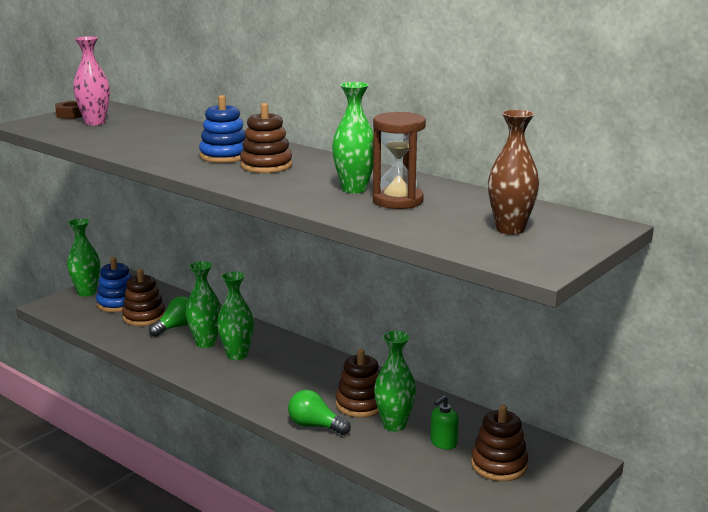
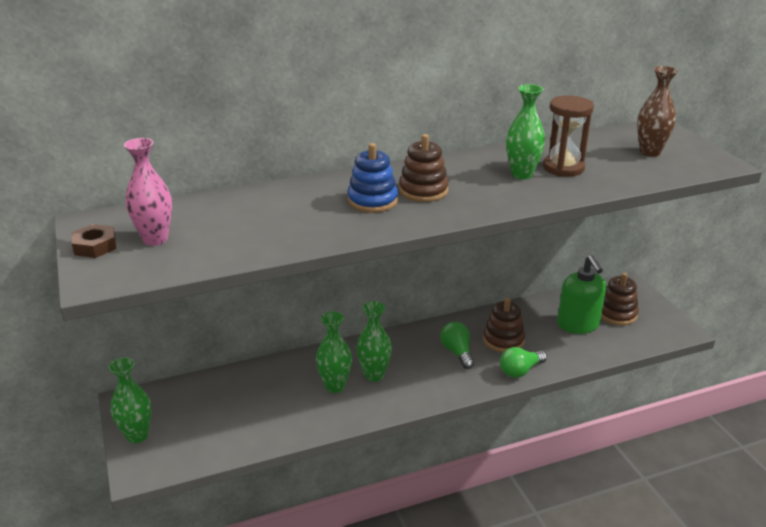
camera: 60 degrees left, 10 degrees up
(117, 304) = (191, 420): blue stacking toy -> none
(144, 317) = (241, 409): brown stacking toy -> none
(176, 327) = (285, 394): green light bulb -> green light bulb (457, 352)
(394, 425) = (542, 336): green vase -> none
(443, 443) = (578, 324): green soap dispenser -> green soap dispenser, size x2.01

